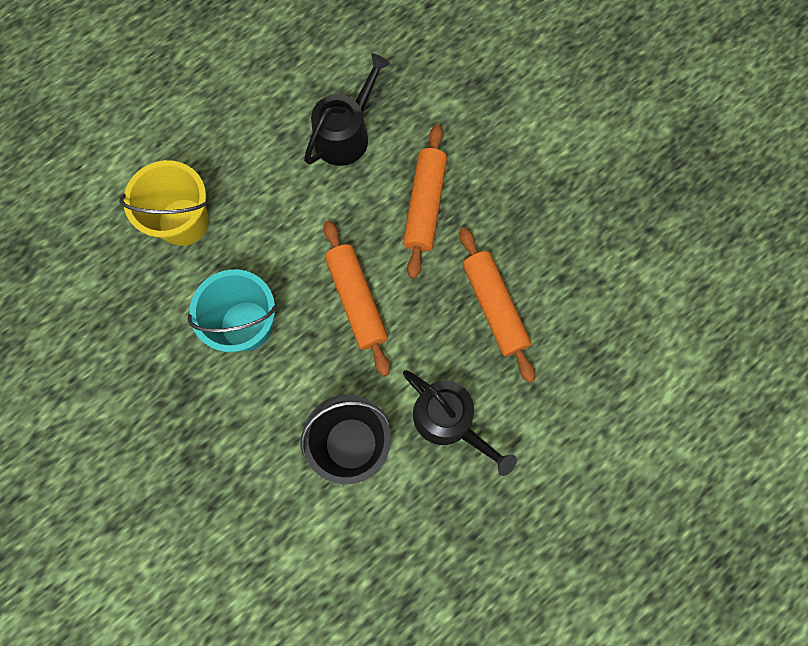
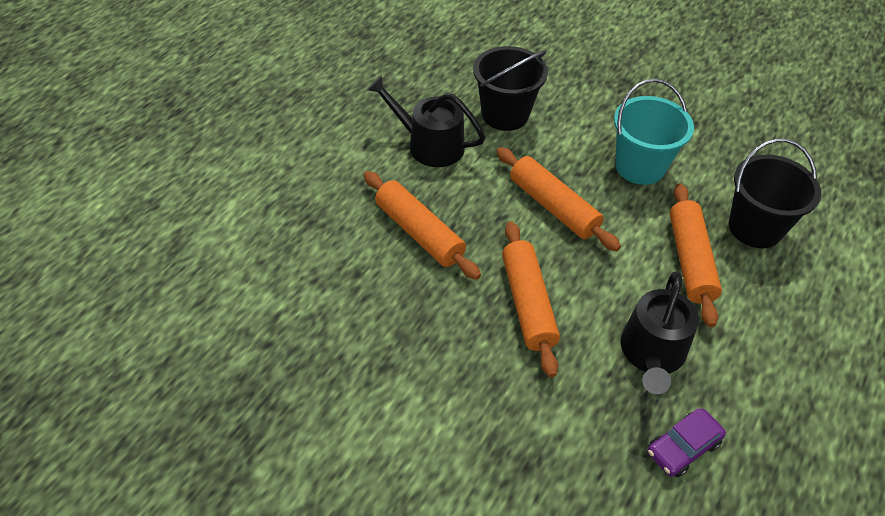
camera: 160 degrees right, 25 degrees down
(183, 222) = (755, 228): yellow bucket -> black bucket
(264, 206) = (690, 260): none -> orange rolling pin
(363, 62) = (683, 447): none -> purple car

